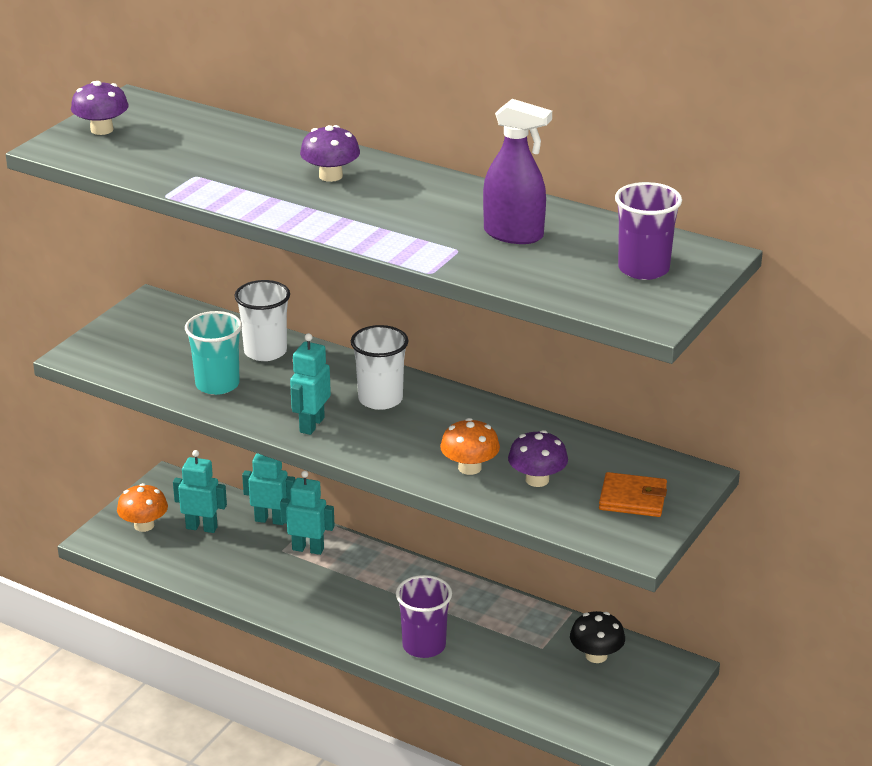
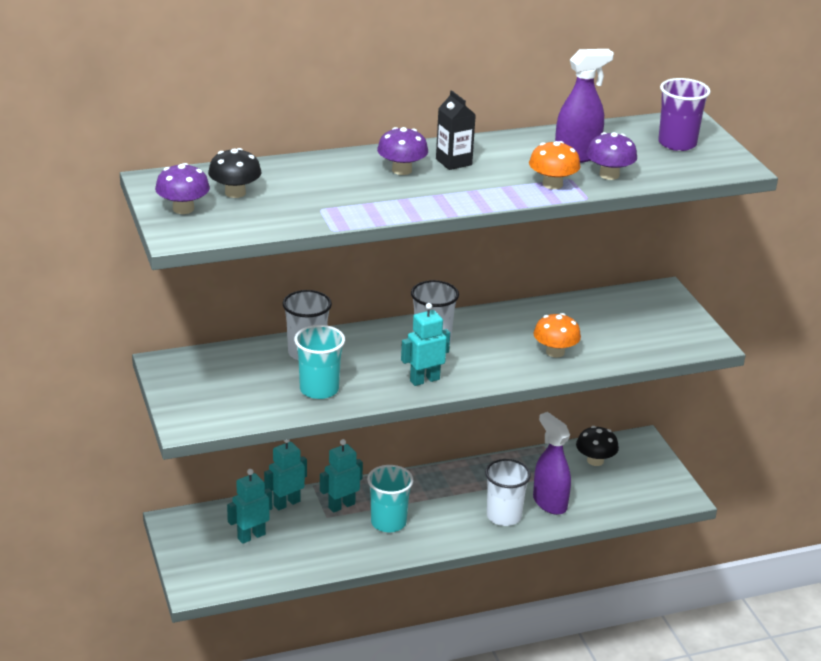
camera: 50 degrees left, 0 degrees up
(144, 525) = (210, 560): orange mushroom -> orange mushroom (552, 184)
(164, 135) = (235, 193): none -> black mushroom
(311, 425) = (424, 380): turquoise robot -> turquoise robot turned 90 degrees clockwise
(320, 586) = (388, 522): none -> turquoise cup
(390, 189) = (453, 162): none -> black carton
(424, 645) = (504, 516): purple cup -> white cup
(484, 662) = (549, 503): none -> purple spray bottle
(537, 480) = (599, 338): purple mushroom -> purple mushroom (609, 175)
(632, 498) = (660, 320): orange wallet -> none

